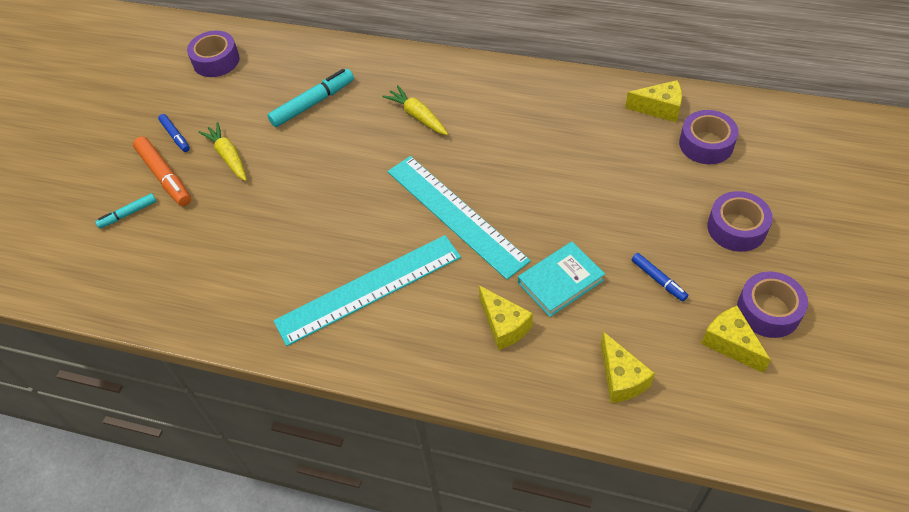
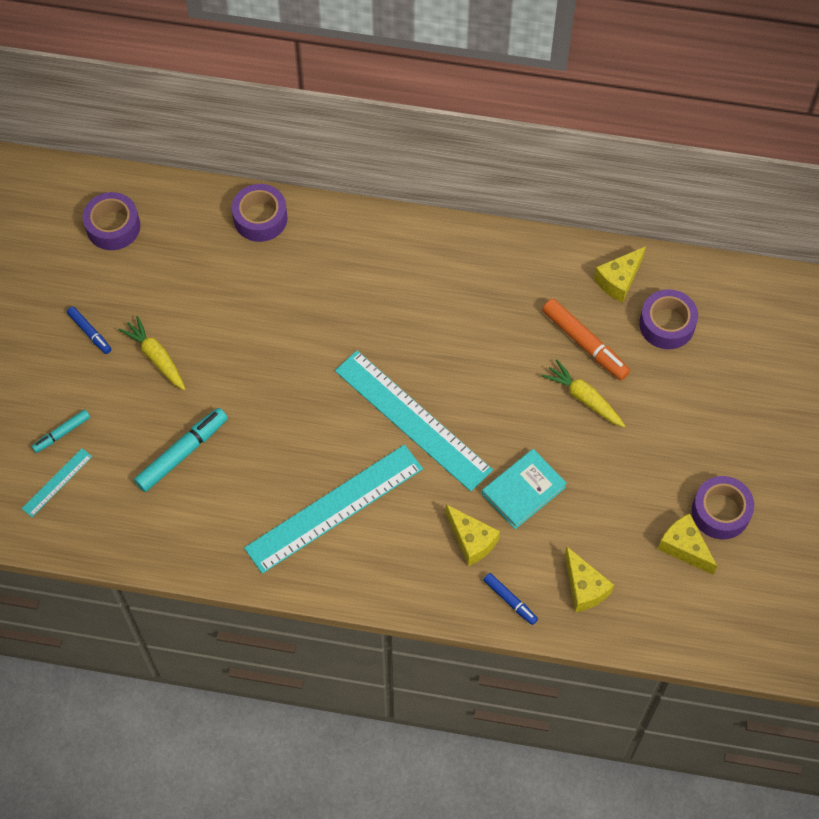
camera: 10 degrees left, 10 degrees up
(111, 254) = (57, 482): none -> turquoise ruler
(164, 176) = (90, 385): orange marker -> orange marker (585, 343)
(313, 103) = (238, 284): turquoise marker -> turquoise marker (182, 453)
(417, 116) = (358, 298): yellow carrot -> yellow carrot (584, 398)
(658, 280) = (618, 484): blue marker -> blue marker (510, 600)
(659, 108) = (619, 280): yellow cheese -> yellow cheese turned 135 degrees clockwise
(736, 228) = (694, 423): purple tape -> purple tape (260, 218)

